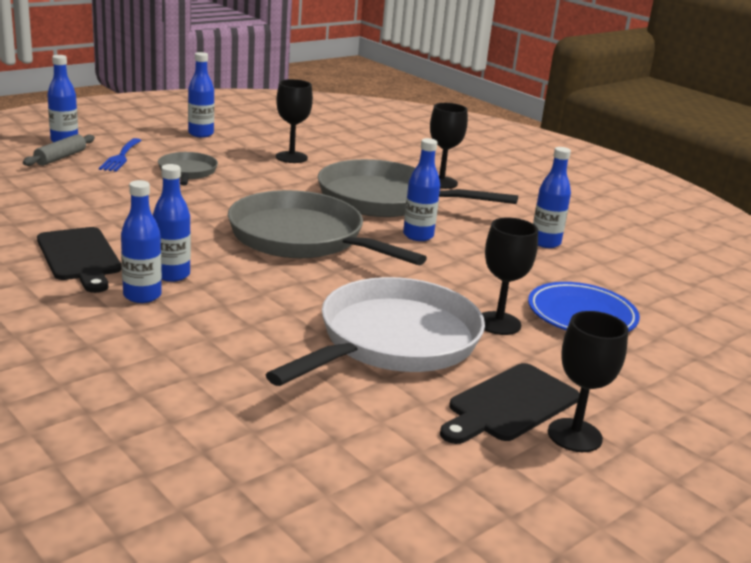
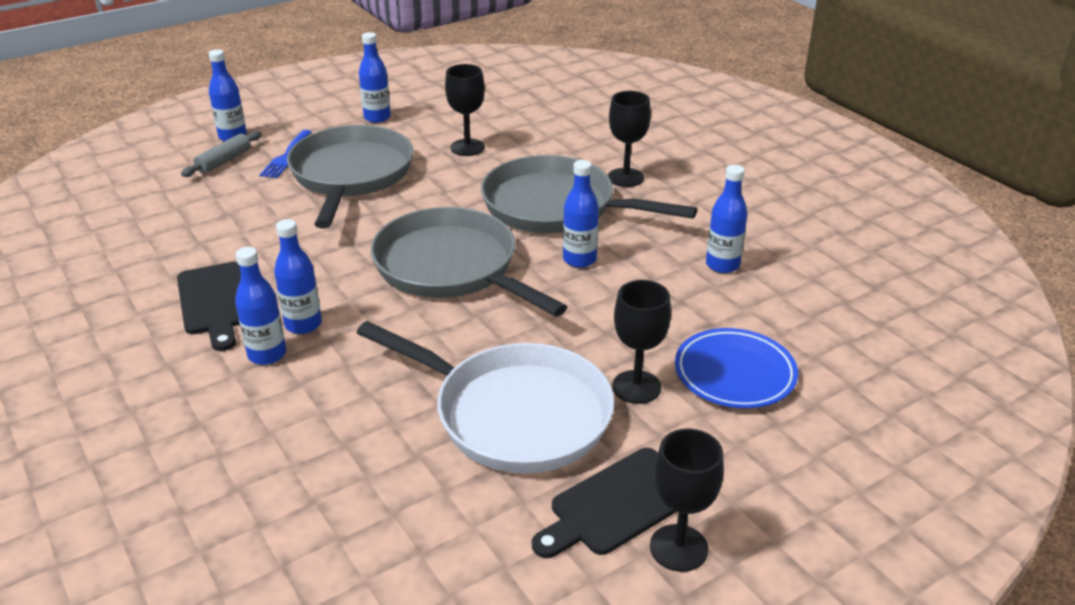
camera: 10 degrees right, 10 degrees up
(187, 172) = (351, 175): grey pan -> grey pan, size x1.99
(393, 341) = (514, 414): white pan -> white pan turned 75 degrees clockwise

